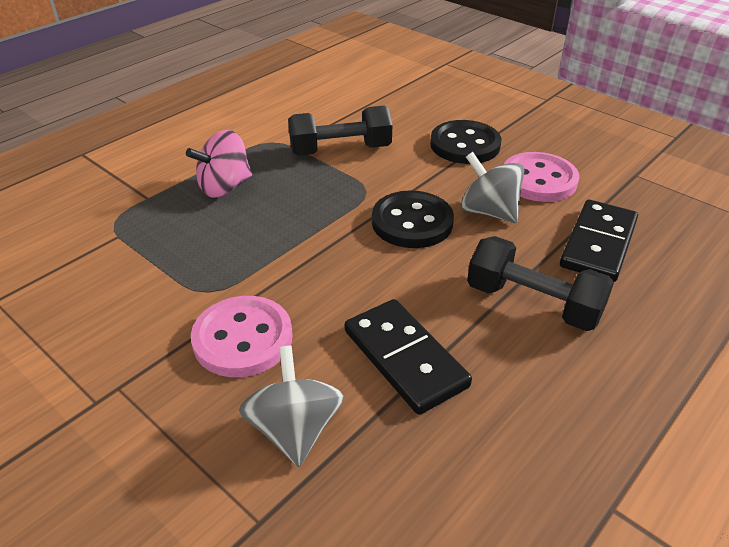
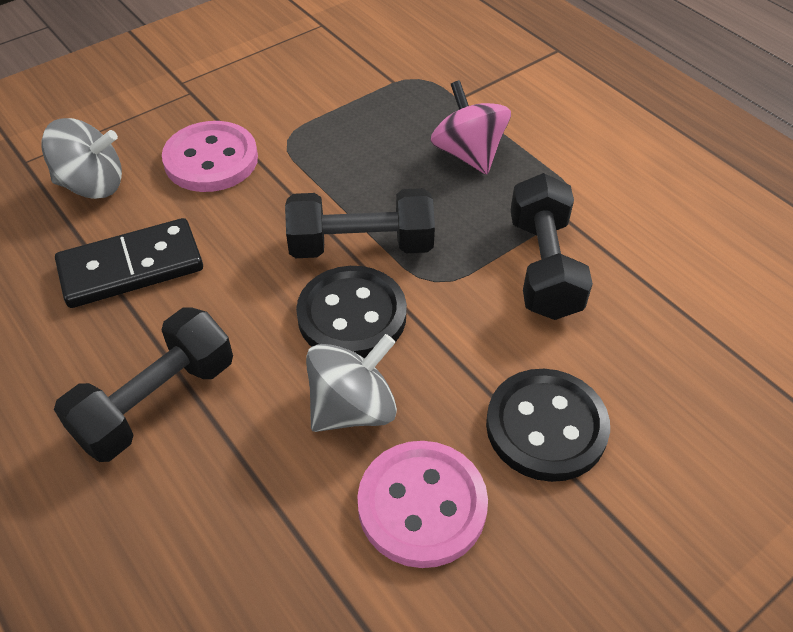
camera: 100 degrees right, 10 degrees up
(341, 227) = (361, 245): none -> black dumbbell
(598, 244) = (237, 527): black domino -> none

